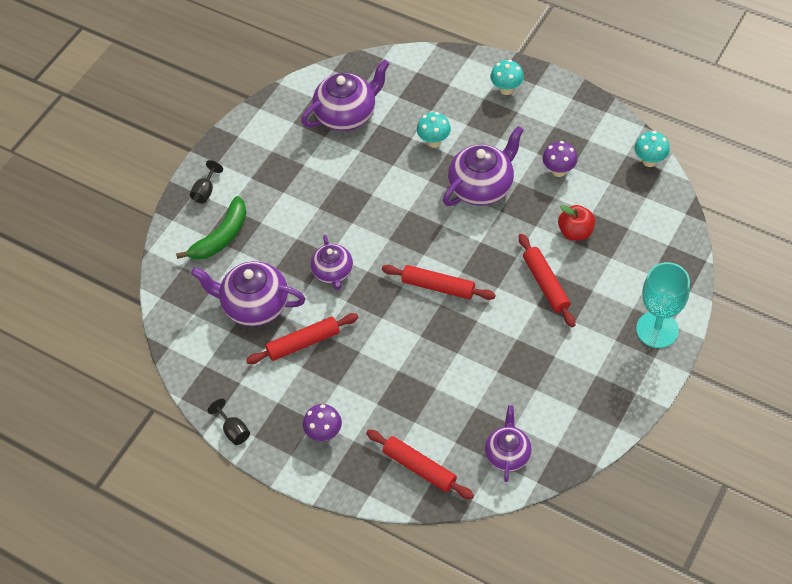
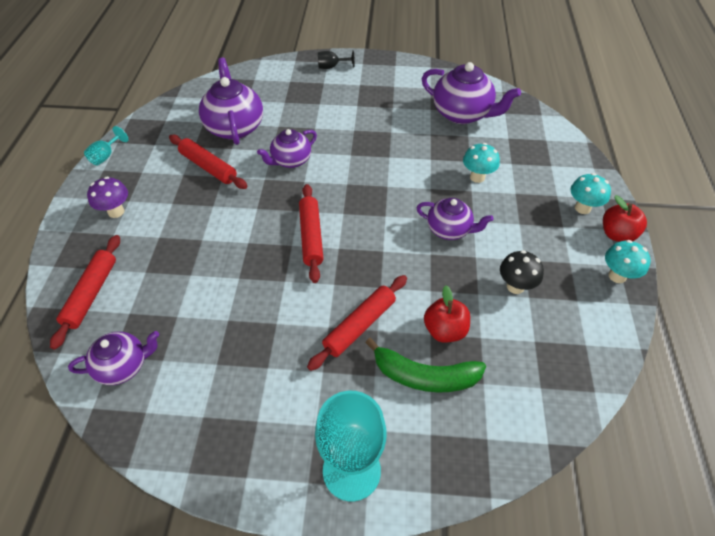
camera: 60 degrees right, 5 degrees down
(221, 237) = (293, 88): green banana -> green banana (424, 376)
(233, 430) = (106, 156): black goblet -> turquoise goblet
(482, 187) = (449, 230): purple teapot -> purple teapot, size x0.63
(543, 83) = (617, 234): none -> red apple
(559, 171) = (515, 286): purple mushroom -> black mushroom
(649, 161) = (596, 373): turquoise mushroom -> turquoise mushroom (617, 276)

